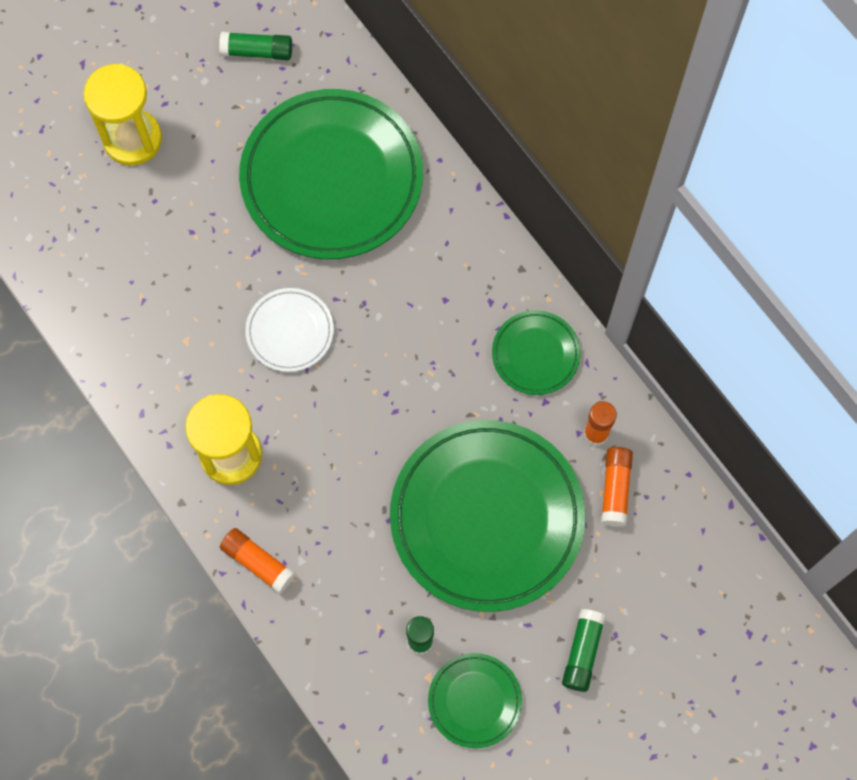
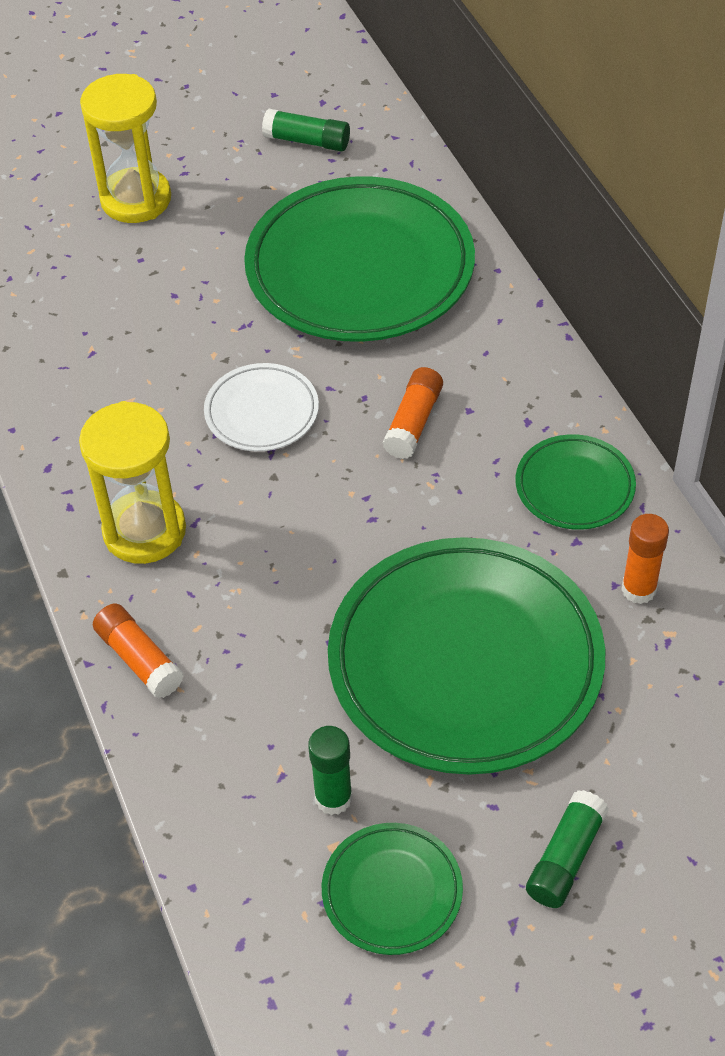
camera: 15 degrees right, 20 degrees down
(615, 489) = (654, 659): orange glue stick -> orange glue stick (413, 422)

